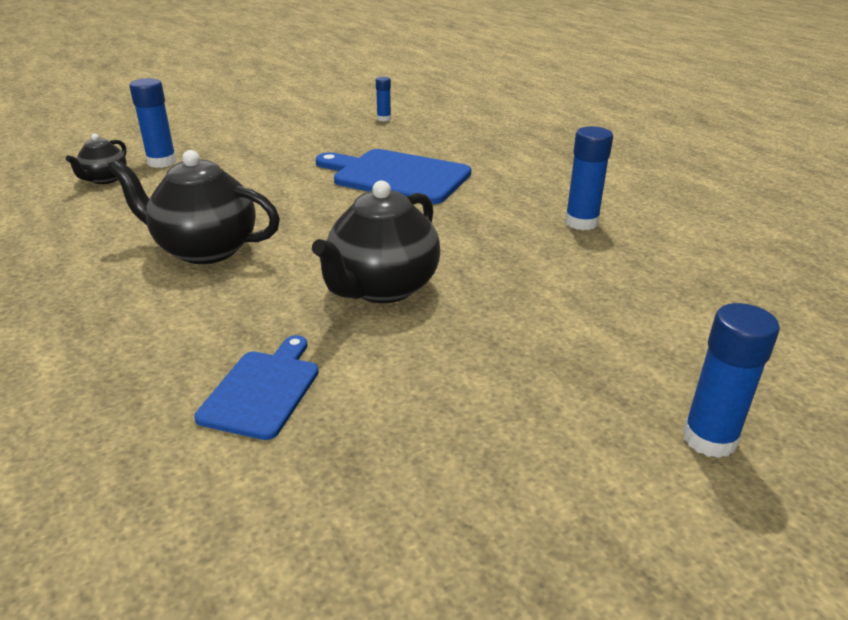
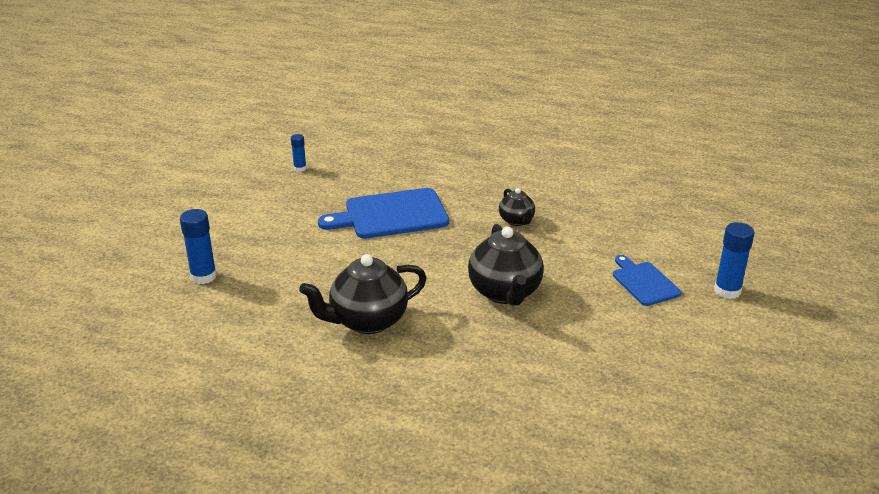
camera: 40 degrees left, 0 degrees up
(104, 179) = (189, 310): black teapot -> black teapot (517, 221)
(262, 390) = (538, 372): blue cutting board -> blue cutting board (644, 282)
(581, 222) = (542, 202): blue glue stick -> none

